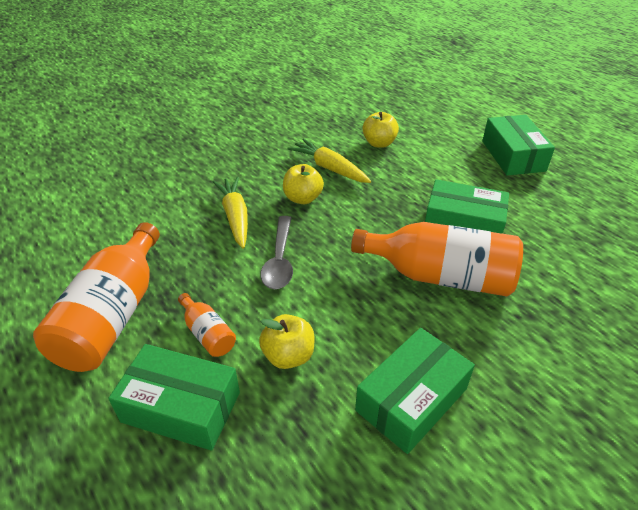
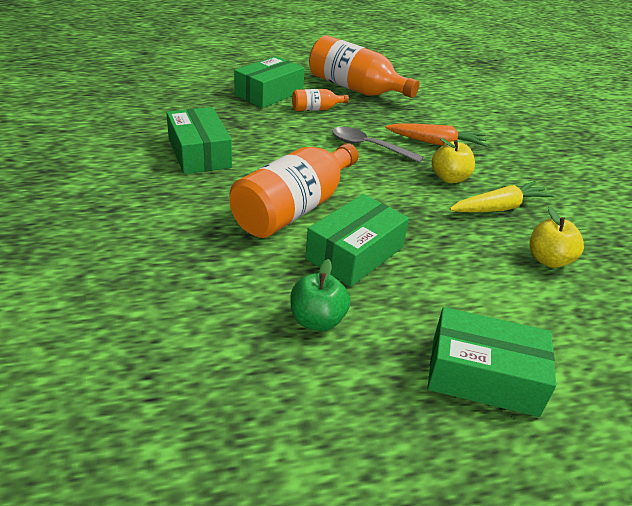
camera: 110 degrees right, 5 degrees down
(235, 217) = (436, 143): yellow carrot -> orange carrot
(288, 356) = (274, 127): yellow apple -> none
(548, 223) = (317, 320): none -> green apple

